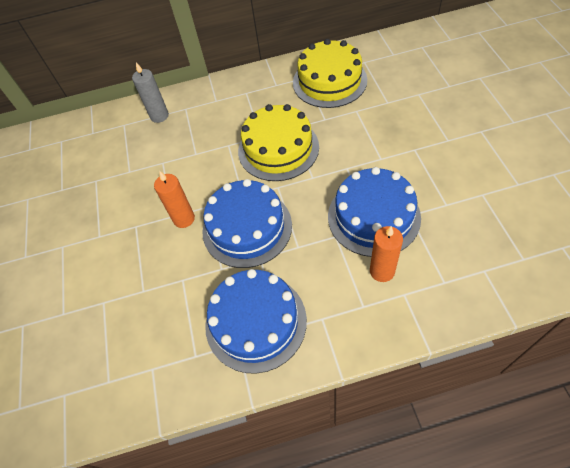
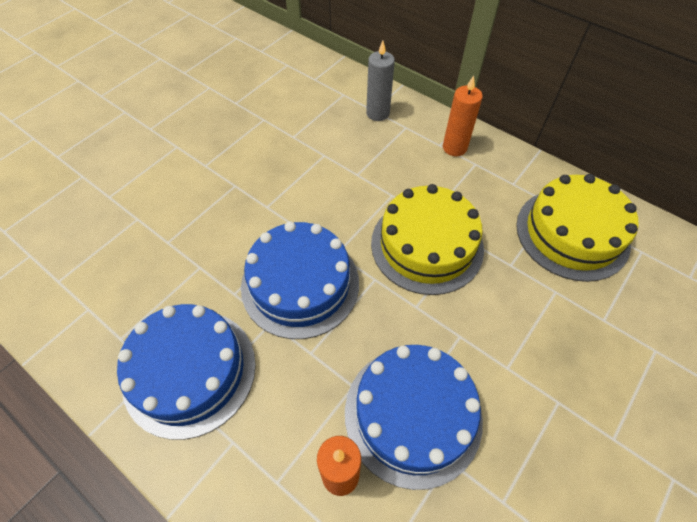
camera: 45 degrees right, 0 degrees up
(184, 219) = (271, 219): orange candle -> orange candle (454, 148)

